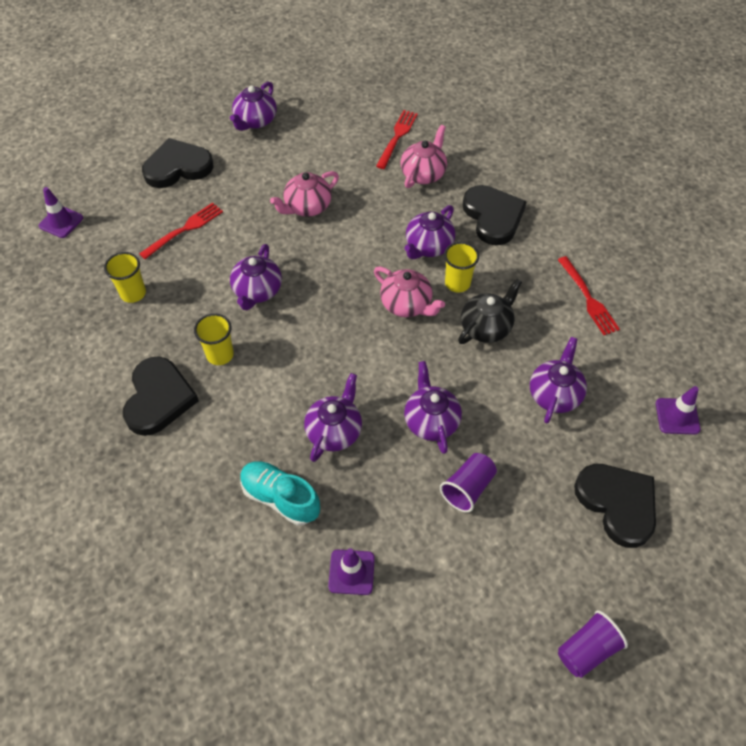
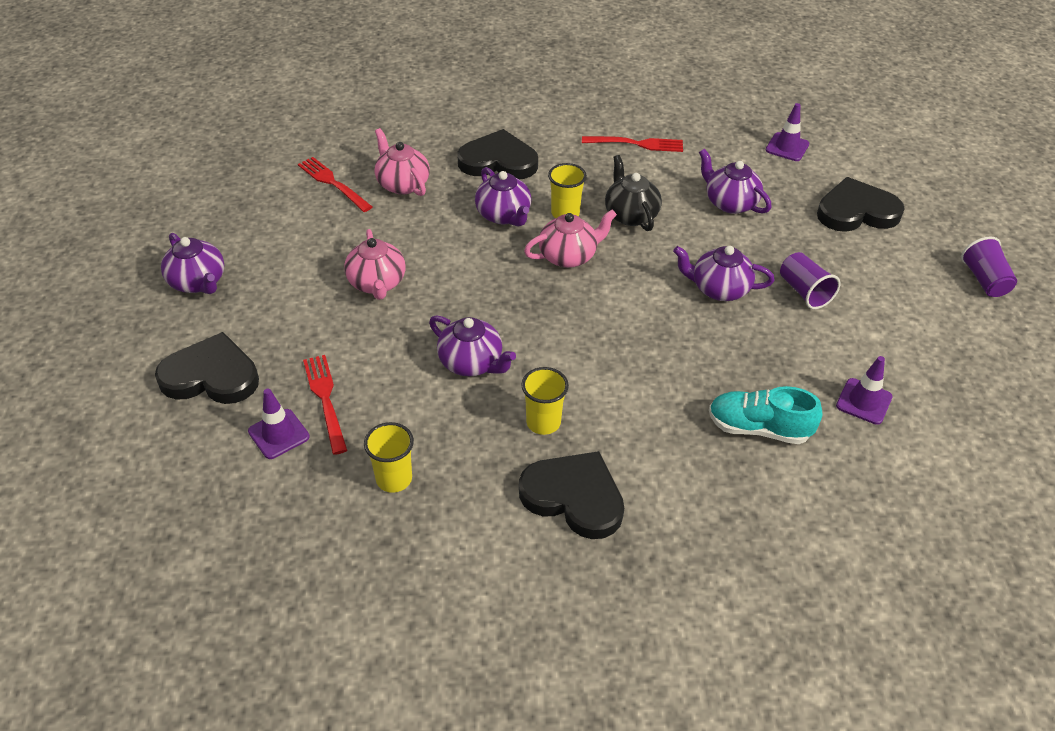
camera: 65 degrees left, 10 degrees down
(61, 222) = (205, 526): purple traffic cone -> purple traffic cone (279, 434)
(178, 167) = (211, 376): black heart -> black heart turned 90 degrees clockwise
(280, 498) = (758, 428): turquoise shoe -> turquoise shoe turned 45 degrees clockwise
(334, 431) = (696, 361): purple teapot -> none

